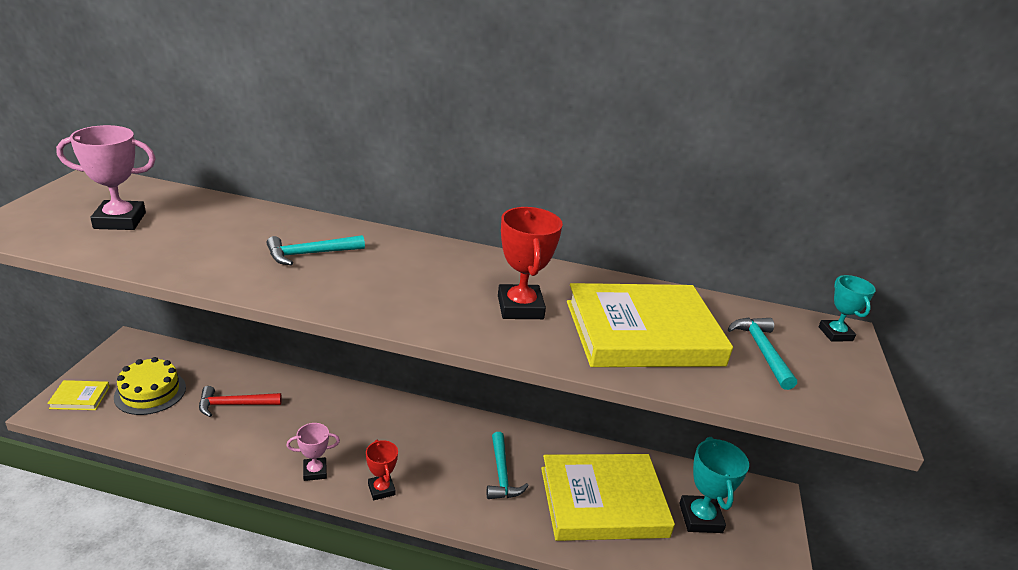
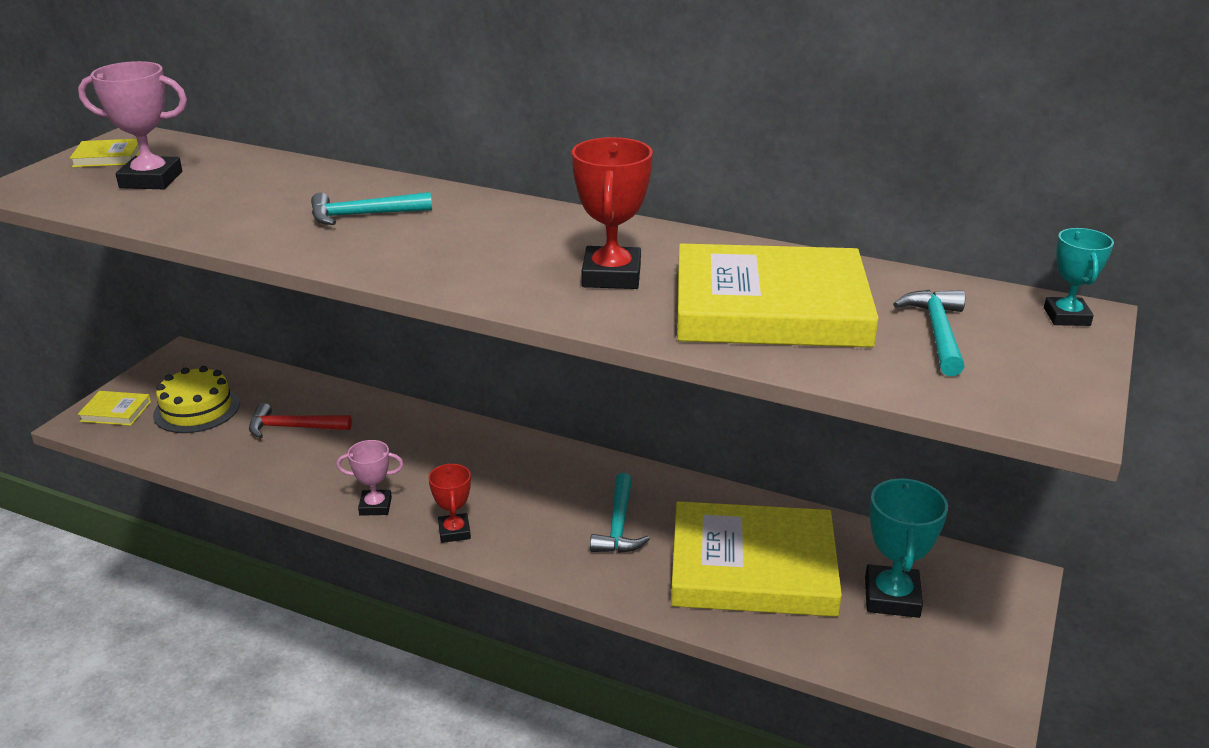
camera: 15 degrees right, 0 degrees up
(75, 198) = (108, 157): none -> yellow book

